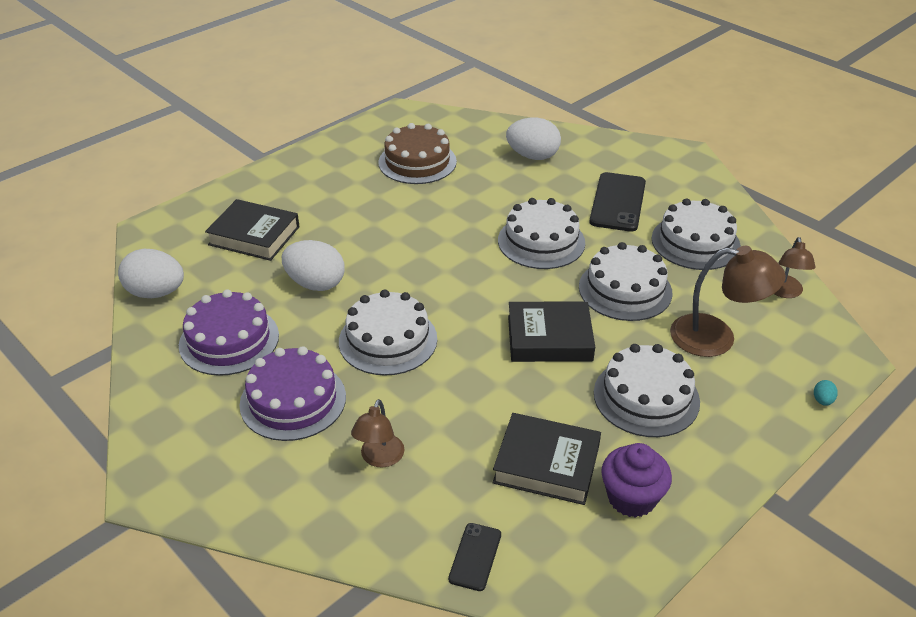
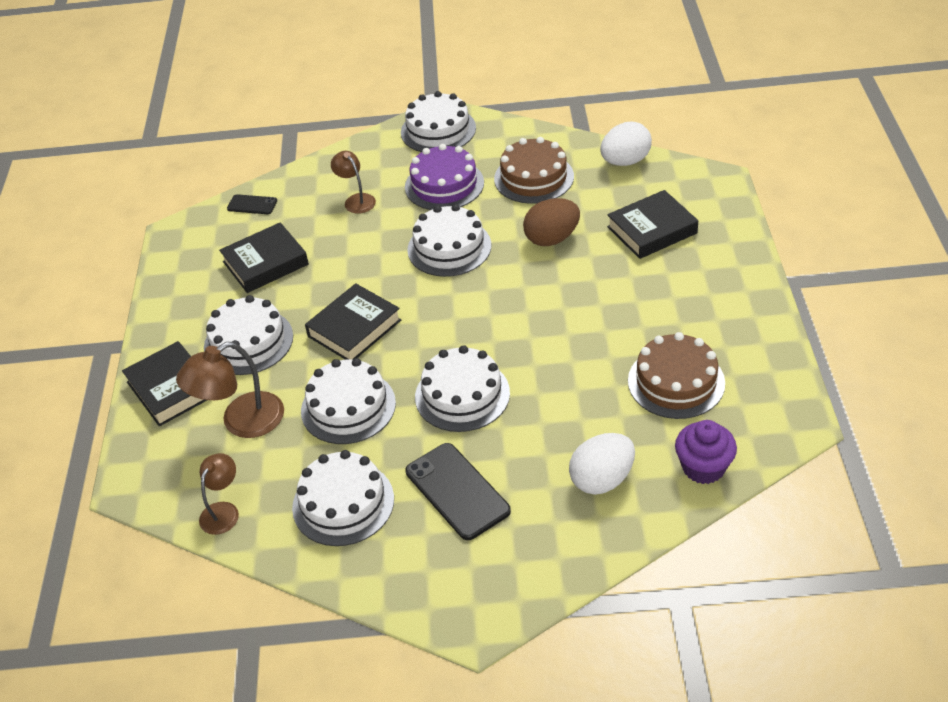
camera: 135 degrees right, 5 degrees up
(188, 469) = (438, 130): none -> white cake
(229, 340) = (534, 177): purple cake -> brown cake
(315, 284) = (552, 238): white egg -> brown egg
(475, 556) = (252, 205): black phone -> black phone turned 45 degrees counterclockwise
(631, 498) = (200, 283): purple cupcake -> purple cupcake (703, 467)
(754, 409) = (171, 388): none -> black book
(784, 292) = (223, 511): brown lamp -> brown lamp turned 60 degrees clockwise
(822, 400) = (128, 432): turquoise egg -> none

